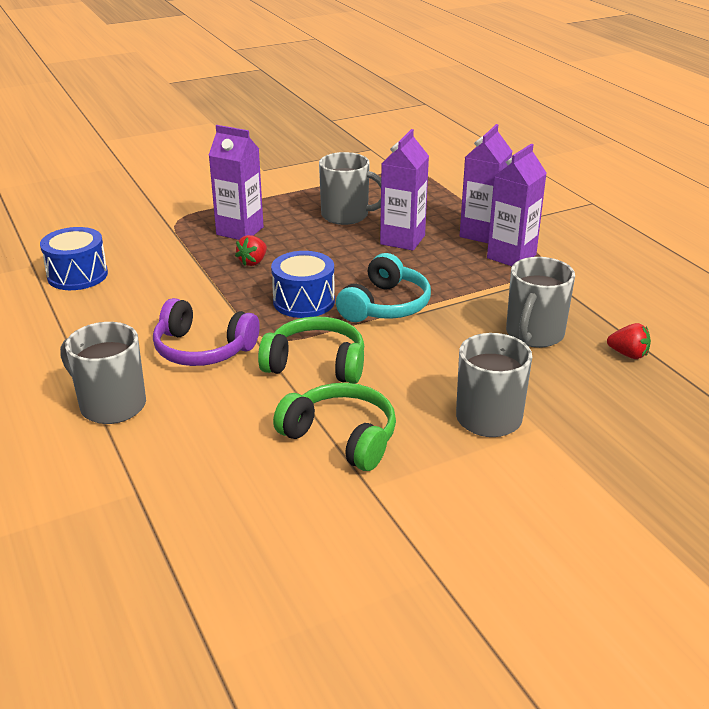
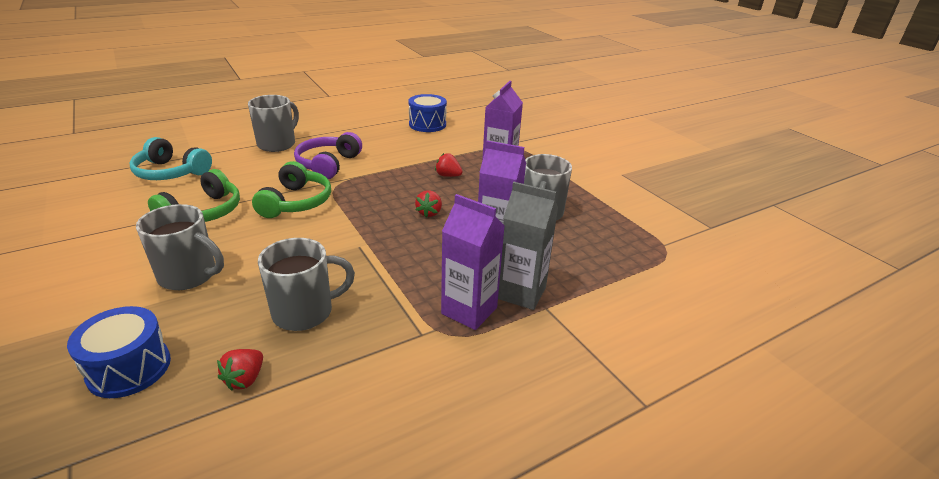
camera: 85 degrees right, 0 degrees up
(304, 301) = (385, 196): blue drum -> blue drum (129, 368)
(345, 274) = (429, 213): none -> red strawberry
(385, 305) = (374, 231): turquoise headphones -> turquoise headphones (171, 172)
(482, 233) = (521, 293): purple carton -> grey carton
(534, 334) = (305, 312): grey mug -> grey mug turned 135 degrees clockwise

